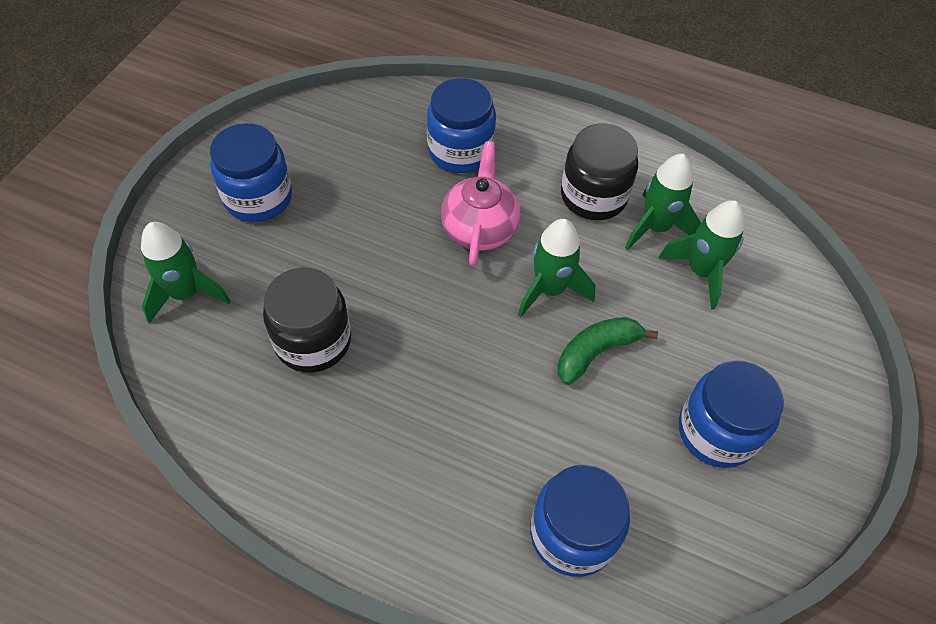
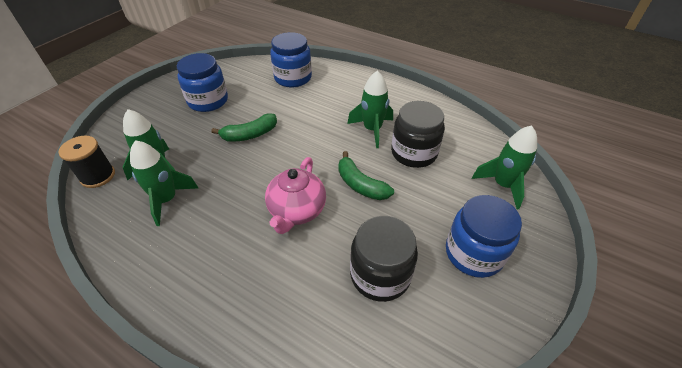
camera: 170 degrees left, 10 degrees down
(398, 274) = (360, 185): none -> green banana
(460, 151) = (295, 284): blue jar -> none
(550, 289) = (262, 167): green rocket -> green rocket (372, 130)
(593, 196) = (198, 228): black jar -> black jar (380, 275)
(776, 252) = (98, 176): none -> black spool

